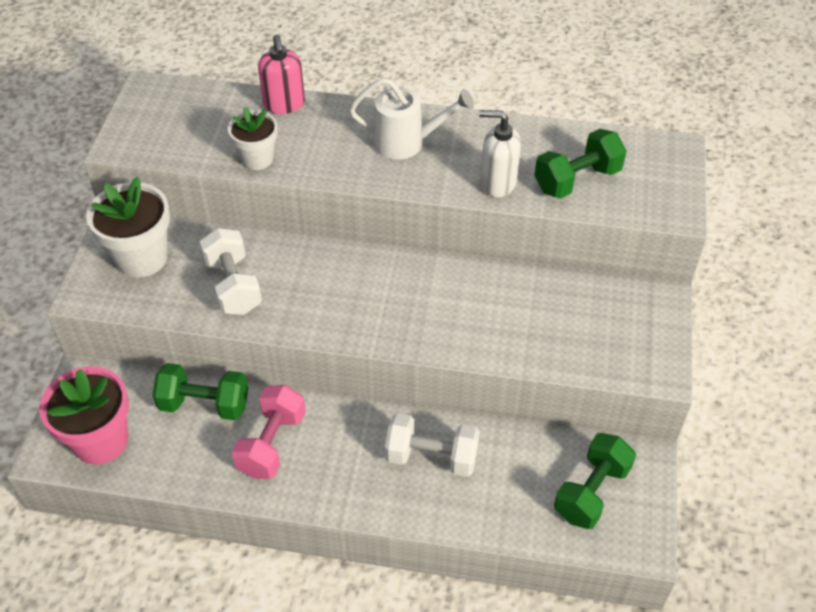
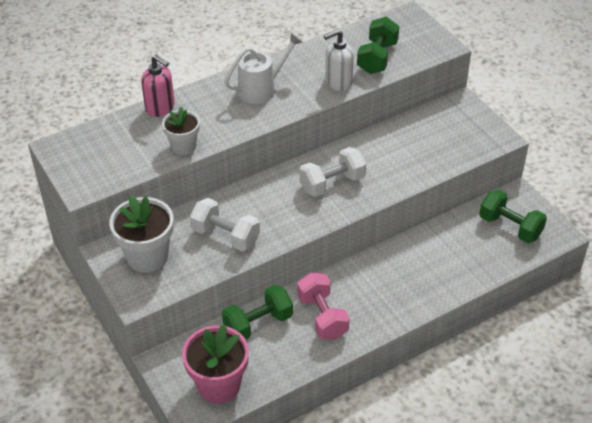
camera: 40 degrees left, 5 degrees down
(431, 457) = (415, 264): white dumbbell -> white dumbbell (332, 183)
(591, 492) = (510, 227): green dumbbell -> green dumbbell turned 45 degrees counterclockwise

